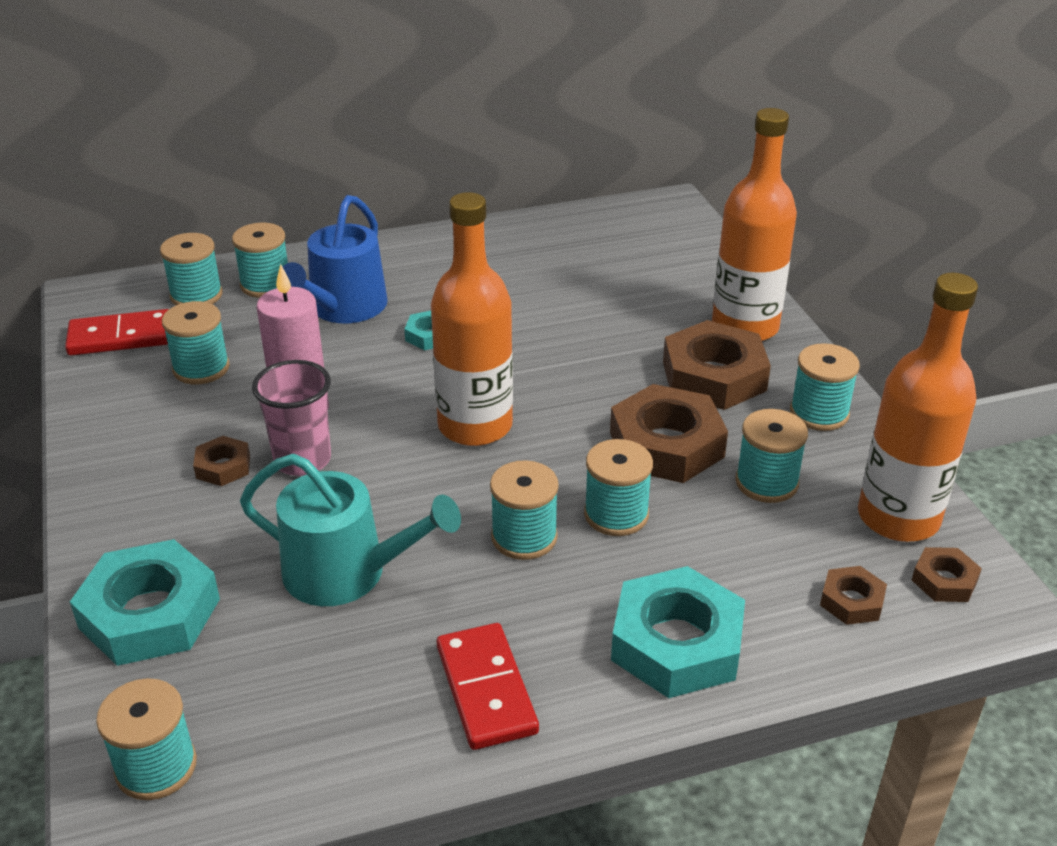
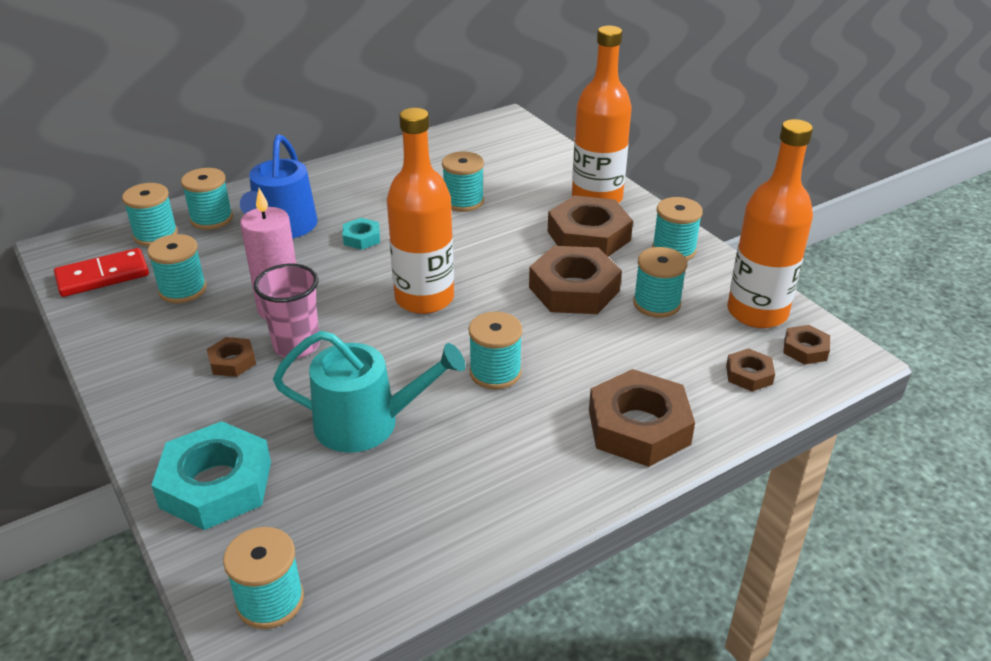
camera: 15 degrees left, 0 degrees up
(486, 689) = (512, 487): red domino -> none
(616, 514) = (557, 344): turquoise spool -> turquoise spool (463, 201)
(676, 643) = (639, 427): turquoise nut -> brown nut

